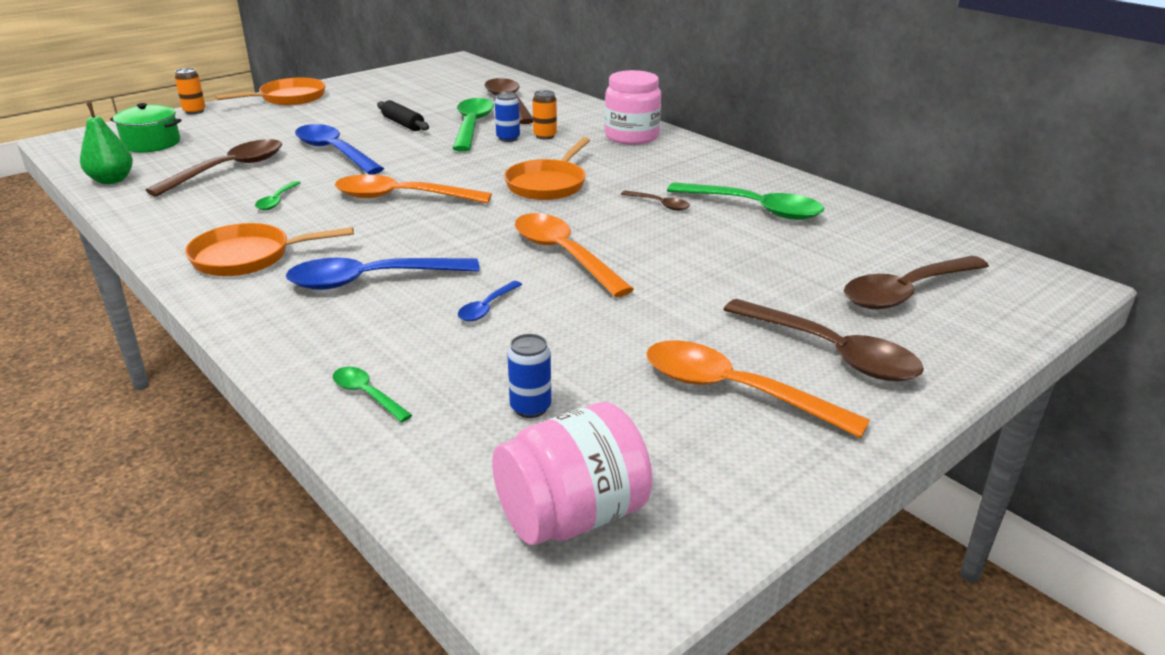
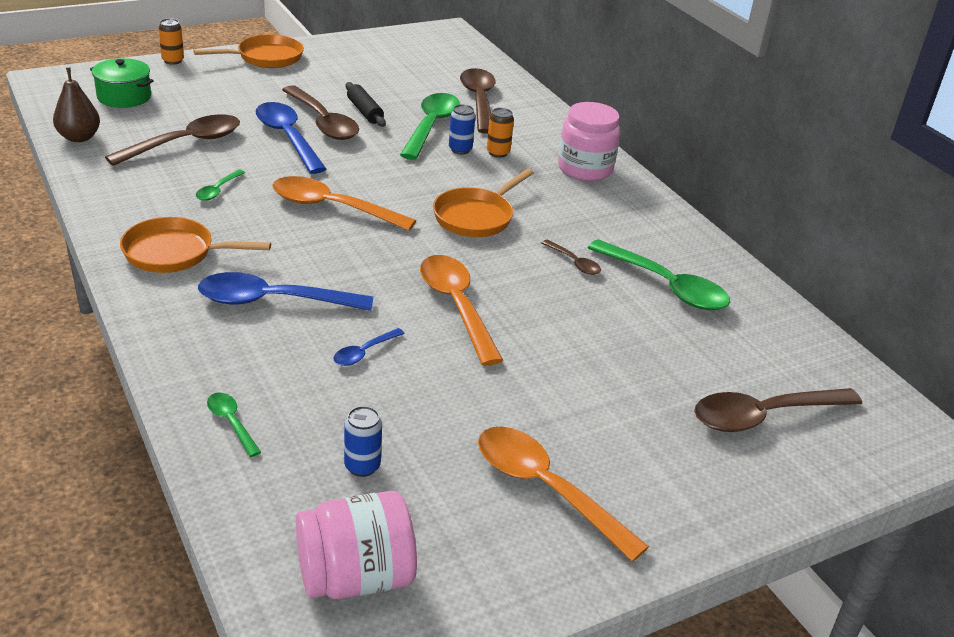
camera: 10 degrees right, 5 degrees up
(112, 180) = (79, 137): green pear -> brown pear
(831, 352) = (654, 467): brown spoon -> brown spoon (323, 122)

